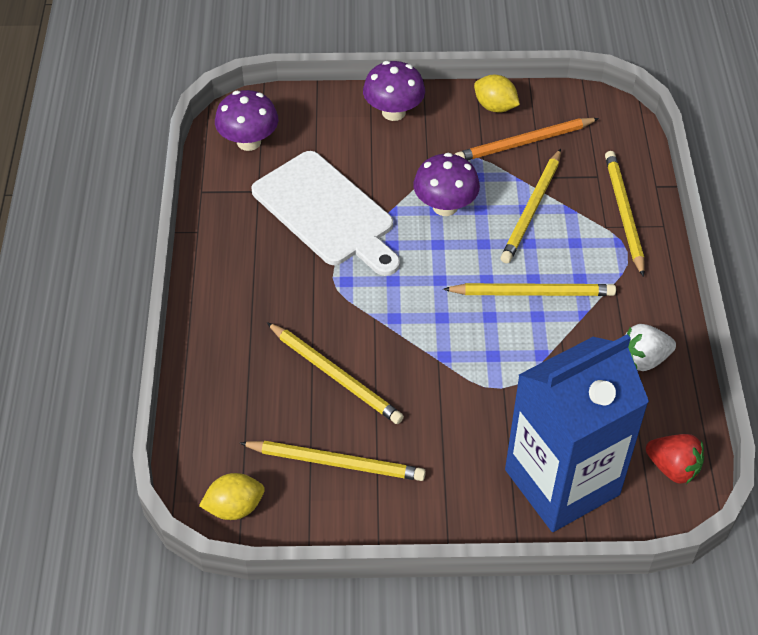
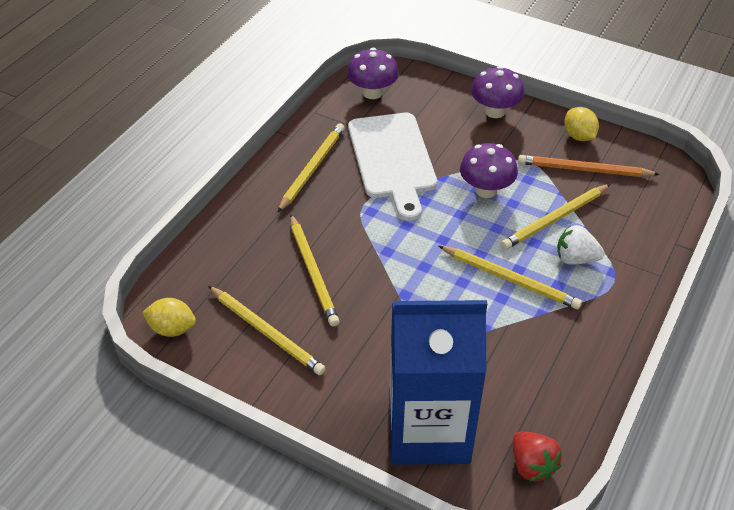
camera: 30 degrees right, 5 degrees down
(623, 213) = (631, 252): yellow pencil -> yellow pencil (312, 168)
(644, 359) = (569, 369): white strawberry -> white strawberry (575, 259)

